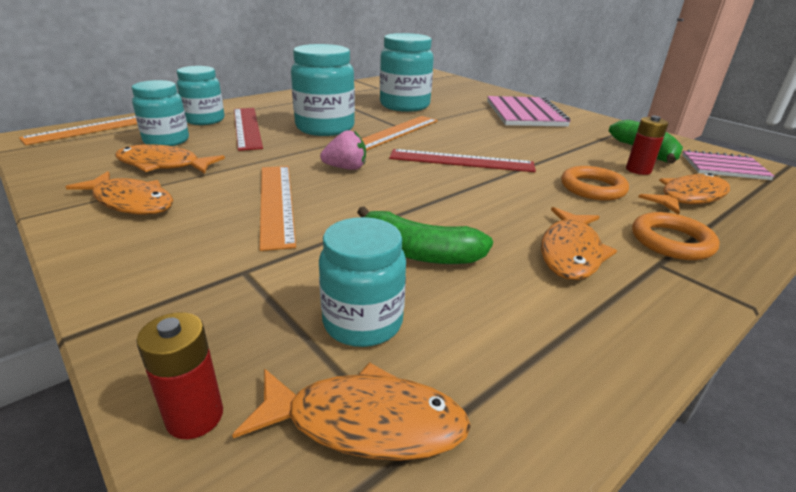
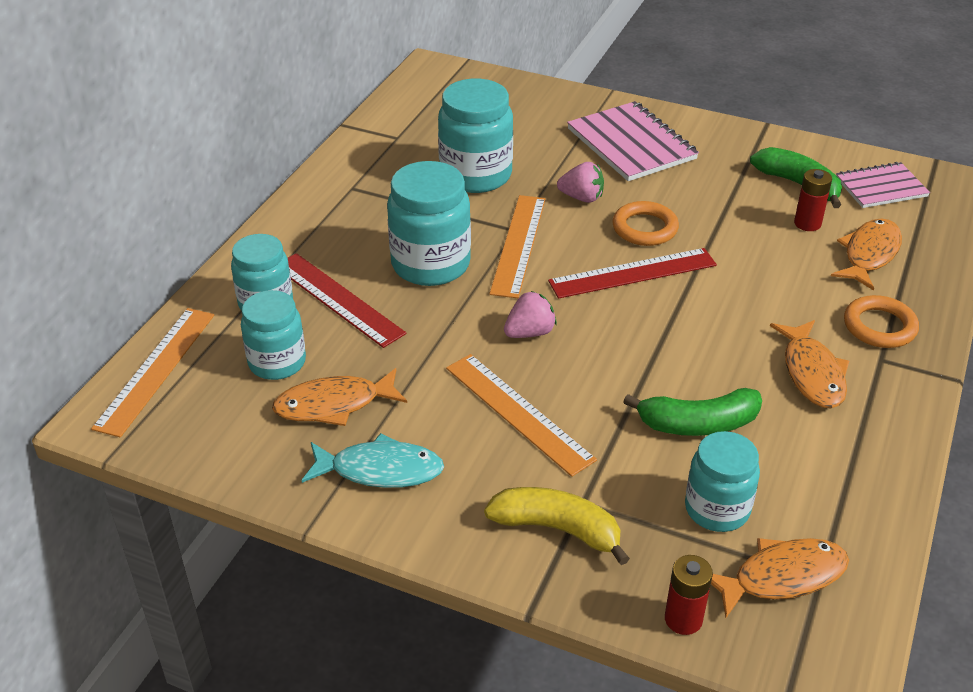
camera: 25 degrees left, 10 degrees up
(131, 202) = (380, 470): orange fish -> turquoise fish
(194, 282) = (557, 529): none -> yellow banana
(464, 125) = (582, 198): none -> pink strawberry
(592, 188) = (782, 272): orange ring -> orange ring (644, 228)

